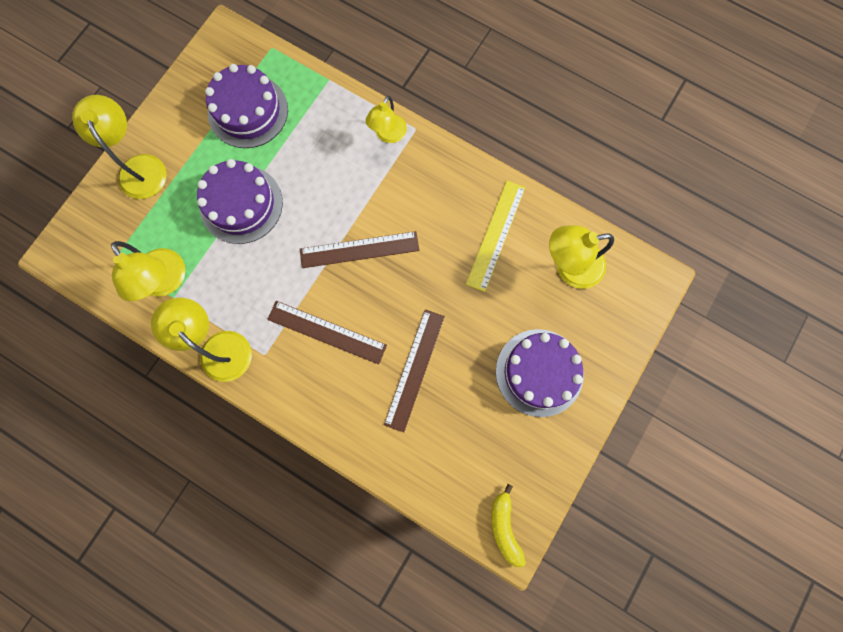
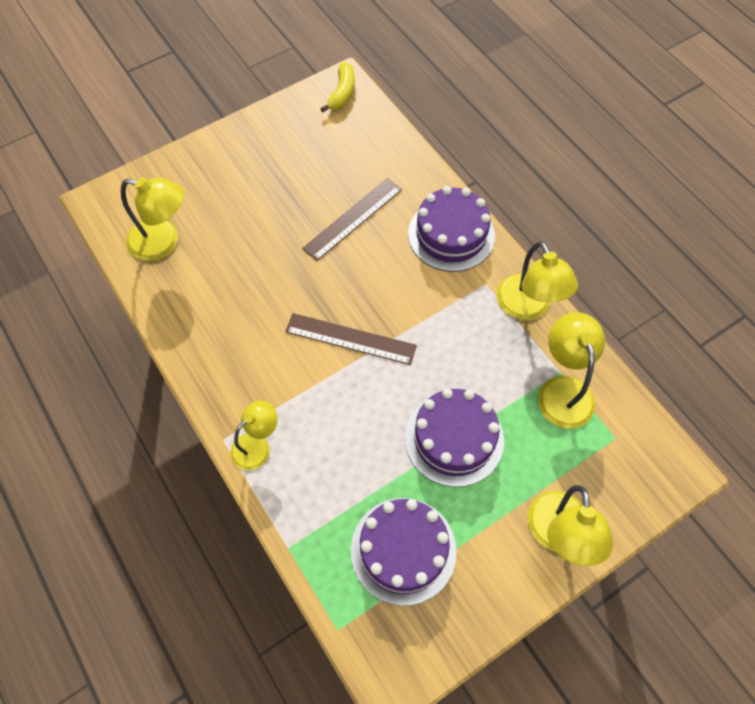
camera: 155 degrees left, 15 degrees down
(327, 332) = (417, 279): brown ruler -> none
(496, 235) = (211, 296): yellow ruler -> none
(539, 372) = (248, 175): purple cake -> purple cake (451, 235)

